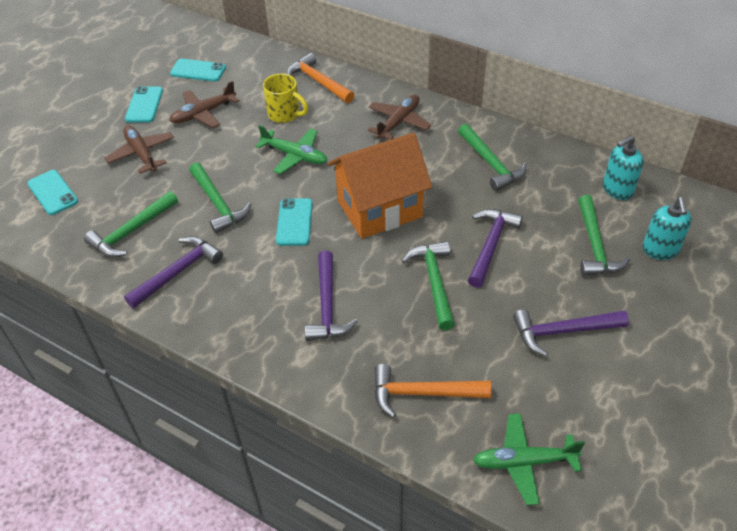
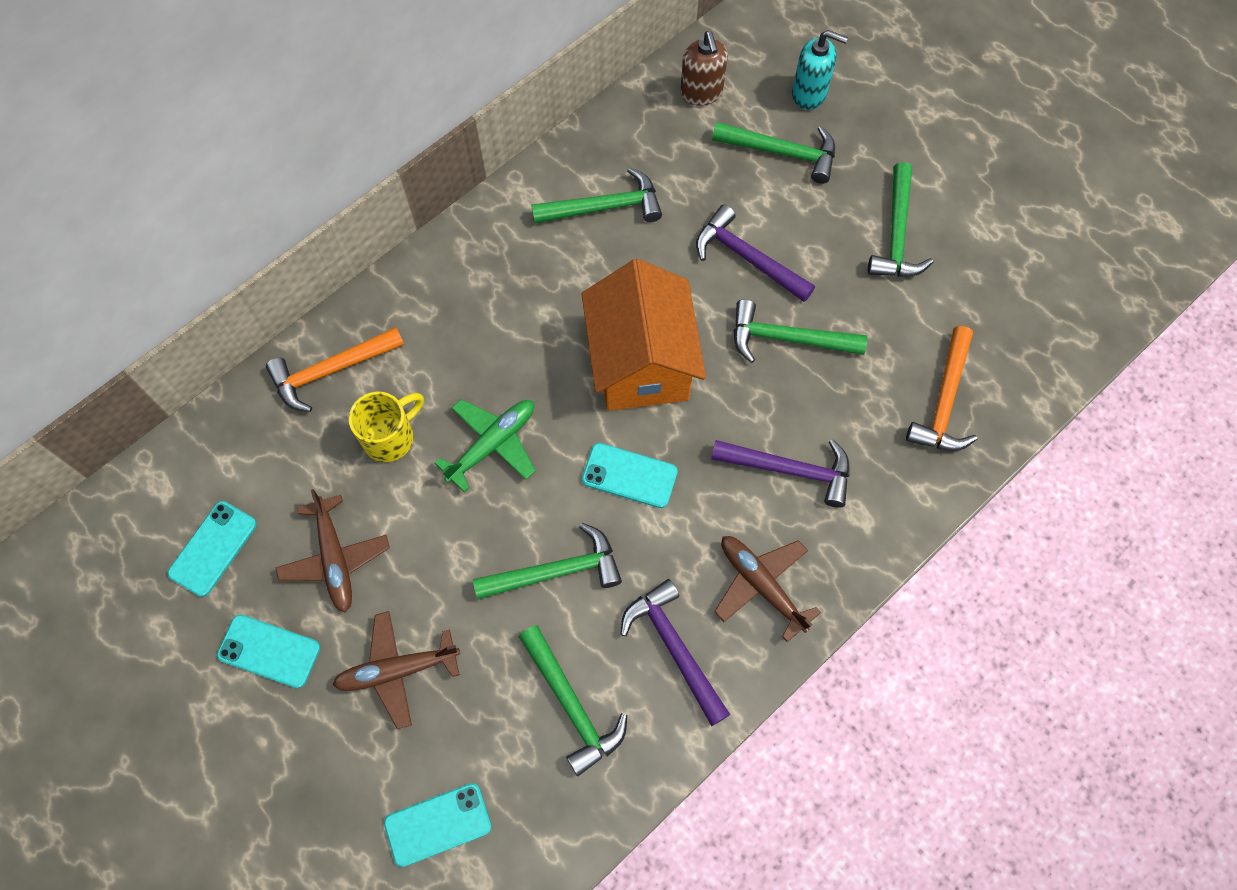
camera: 75 degrees left, 20 degrees up
(399, 122) = (475, 289): brown plane -> brown plane (761, 585)
(523, 462) = (1048, 333): green plane -> none
(563, 332) = (897, 233): purple hammer -> green hammer
(617, 190) = (701, 92): turquoise soap dispenser -> brown soap dispenser

